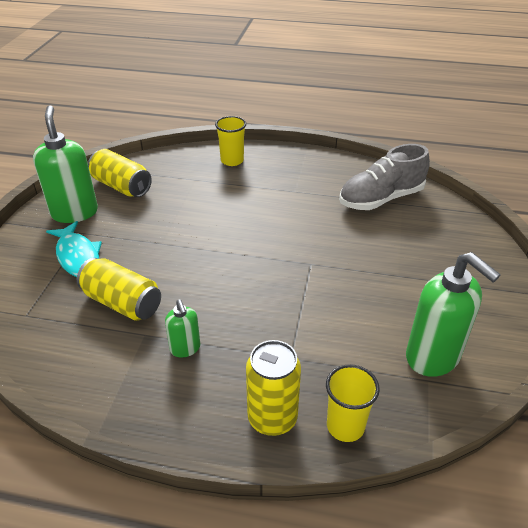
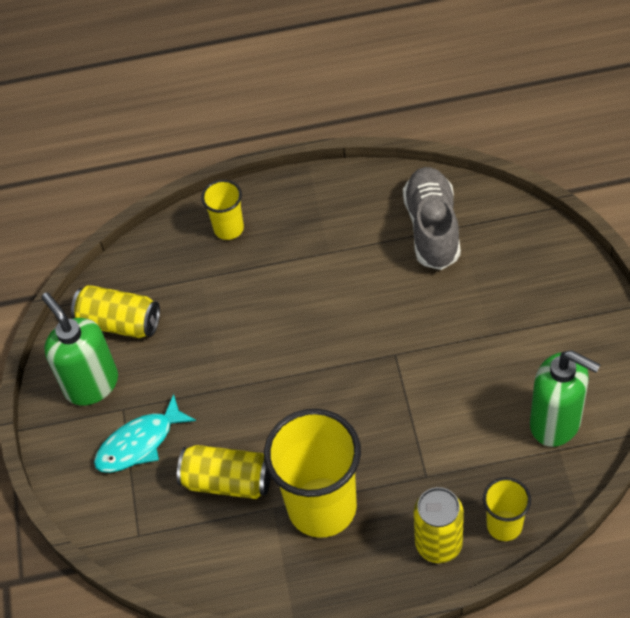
camera: 15 degrees left, 15 degrees up
(78, 256) = (139, 443): turquoise fish -> turquoise fish turned 105 degrees clockwise
(185, 348) = (322, 507): green soap dispenser -> yellow cup
(381, 199) = (432, 228): grey shoe -> grey shoe turned 135 degrees clockwise

